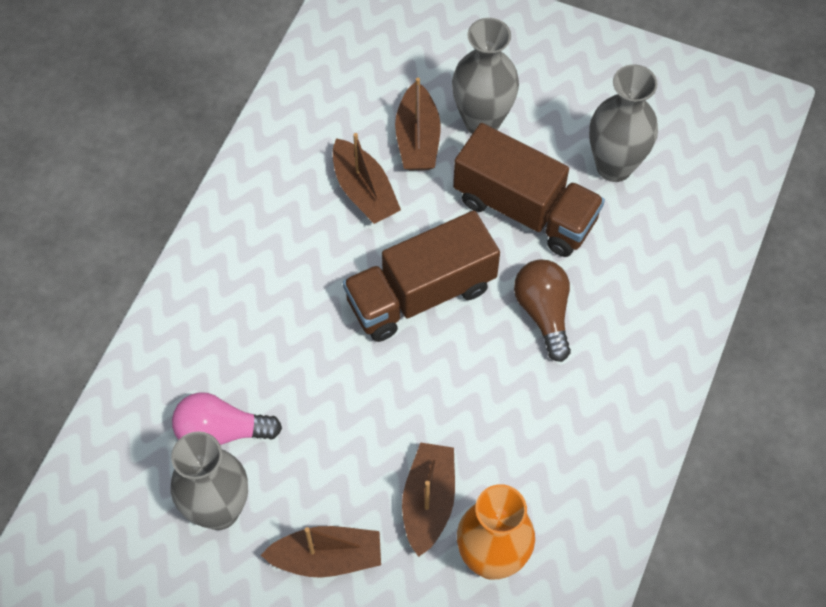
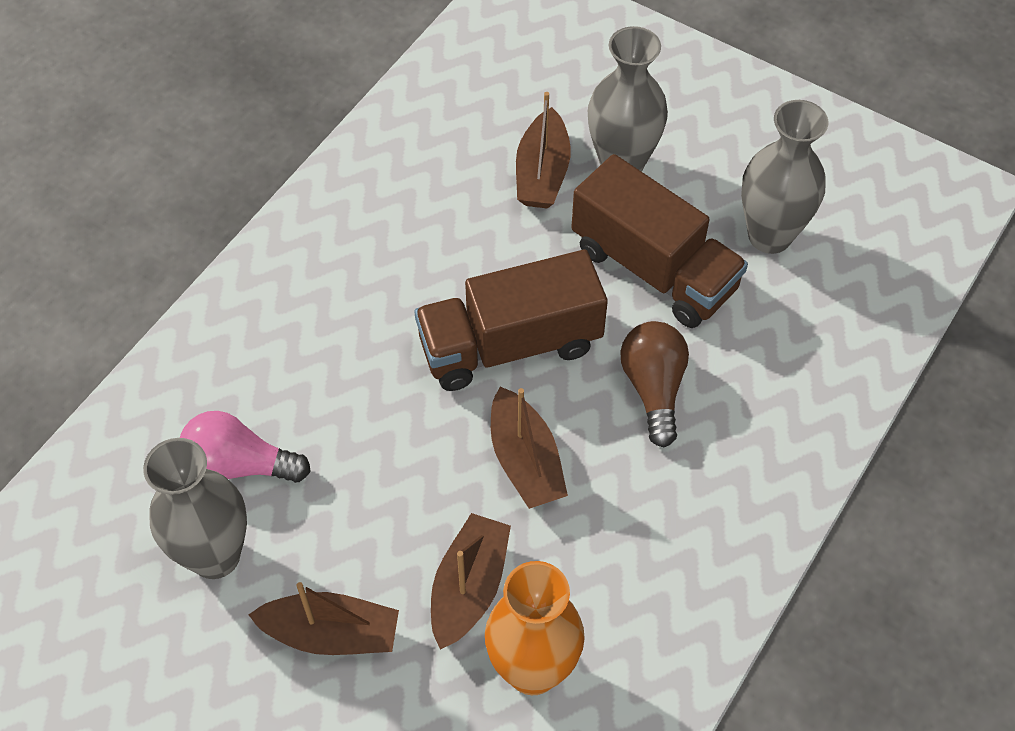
camera: 10 degrees right, 5 degrees down
(364, 191) = (468, 221): brown boat -> brown boat (525, 461)

